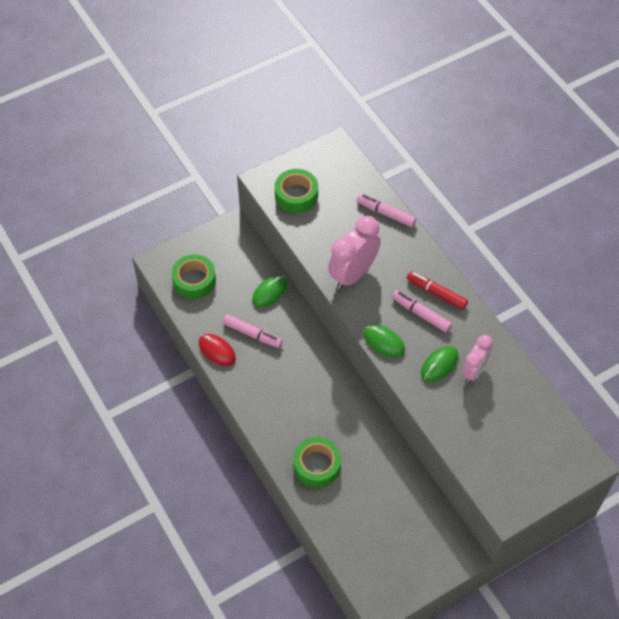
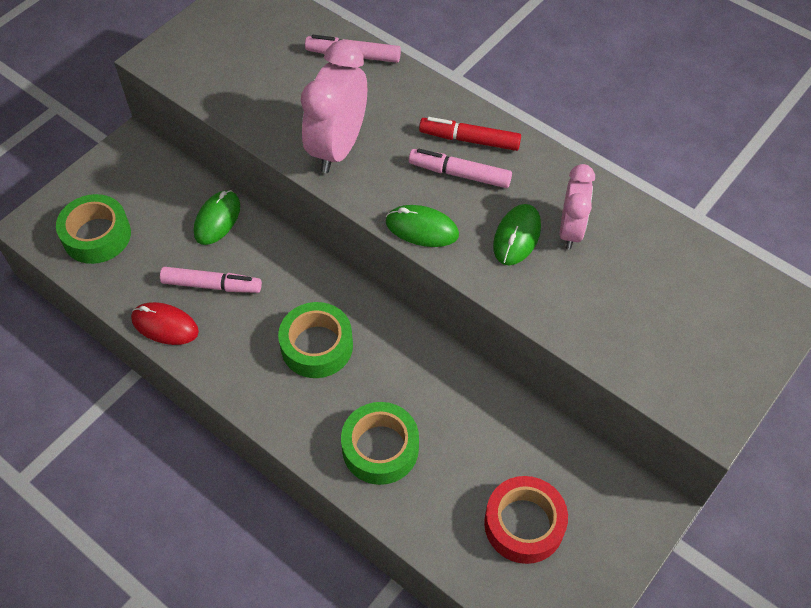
camera: 20 degrees left, 0 degrees up
(296, 195) = (213, 65): green tape -> green tape (317, 346)
(383, 537) = (524, 524): none -> red tape

